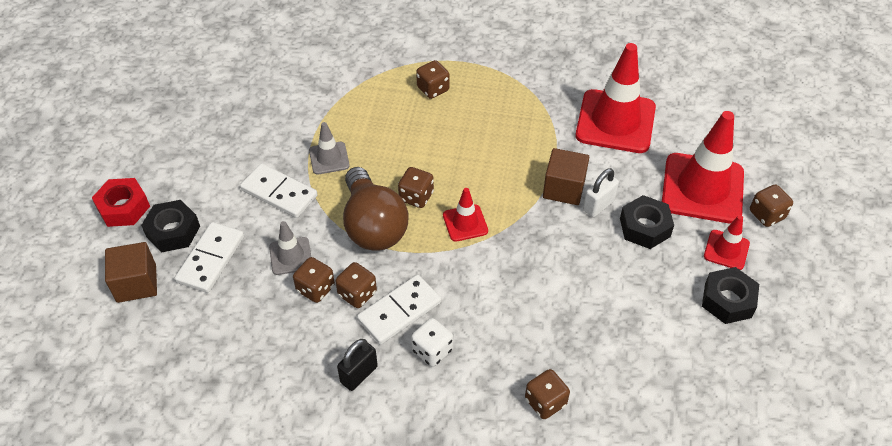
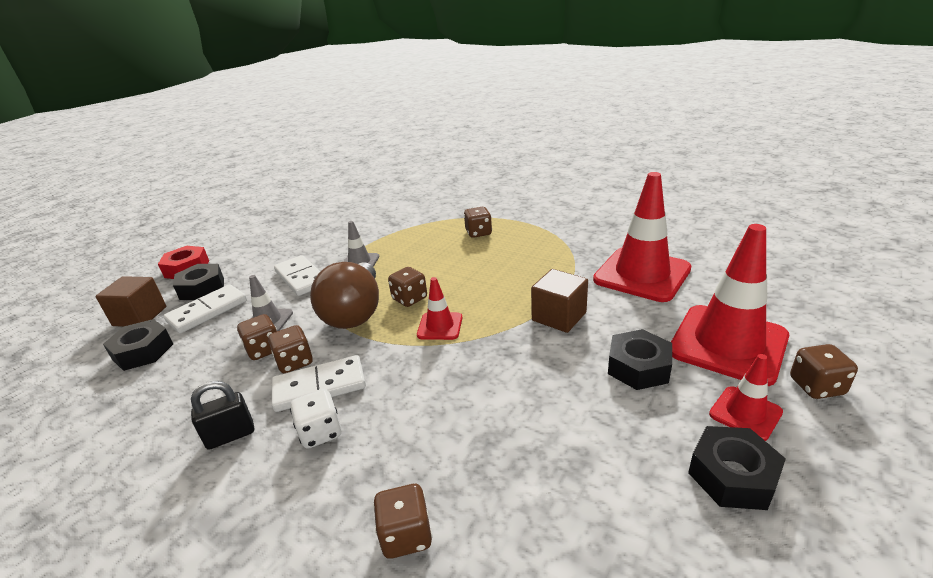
camera: 25 degrees right, 20 degrees down
(188, 322) = (143, 351): none -> black nut
(598, 205) = (590, 337): white padlock -> none

